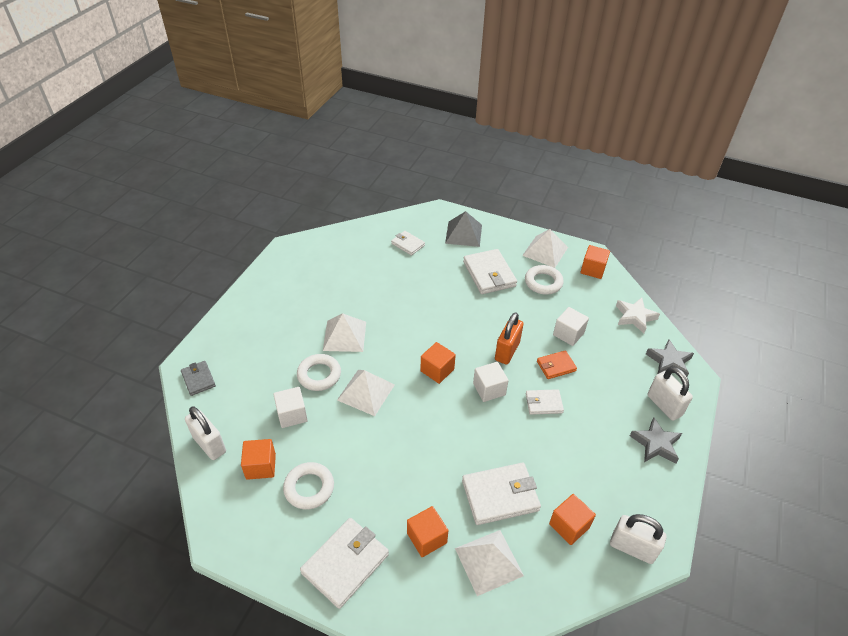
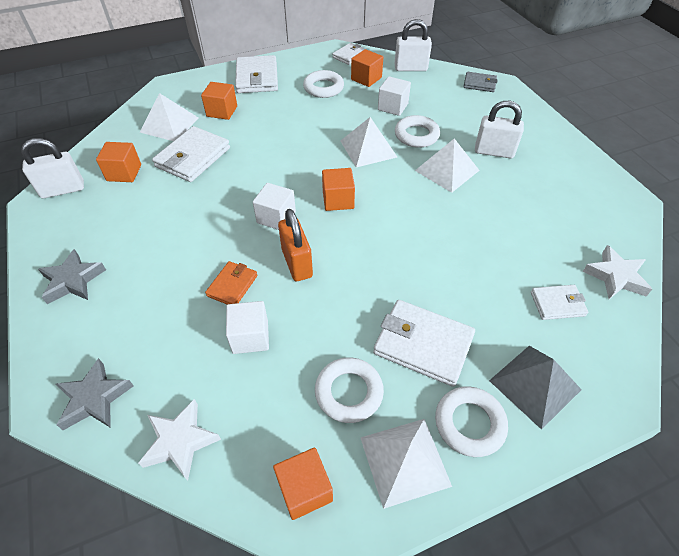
camera: 135 degrees right, 5 degrees up
(364, 233) = (615, 276): none -> white star
(506, 243) = (469, 423): none -> white ring
(543, 403) = (214, 240): white wallet -> white wallet (349, 56)
(664, 405) = (79, 330): white padlock -> white padlock (494, 152)

